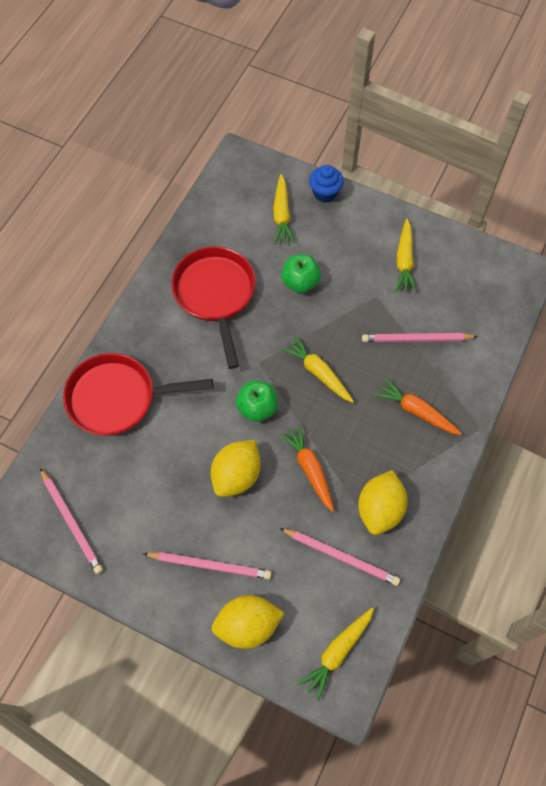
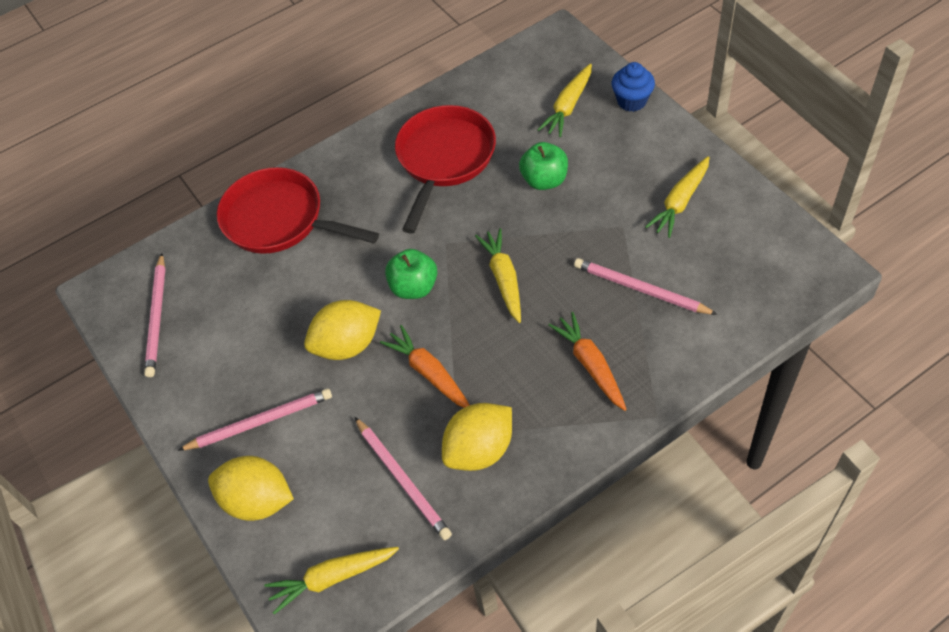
camera: 35 degrees right, 10 degrees down
(210, 565) = (260, 421): pink pencil -> pink pencil turned 60 degrees counterclockwise
(309, 469) = (429, 373): orange carrot -> orange carrot turned 45 degrees counterclockwise

